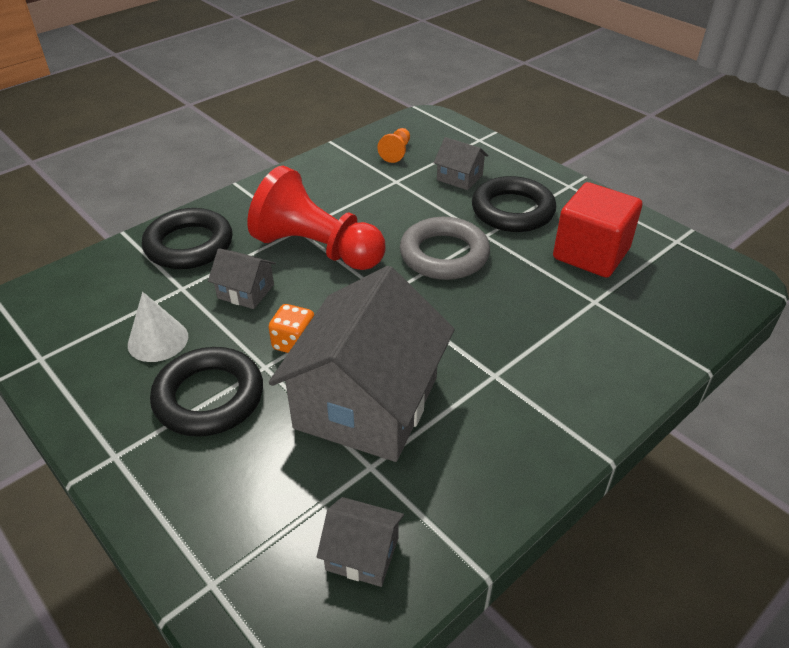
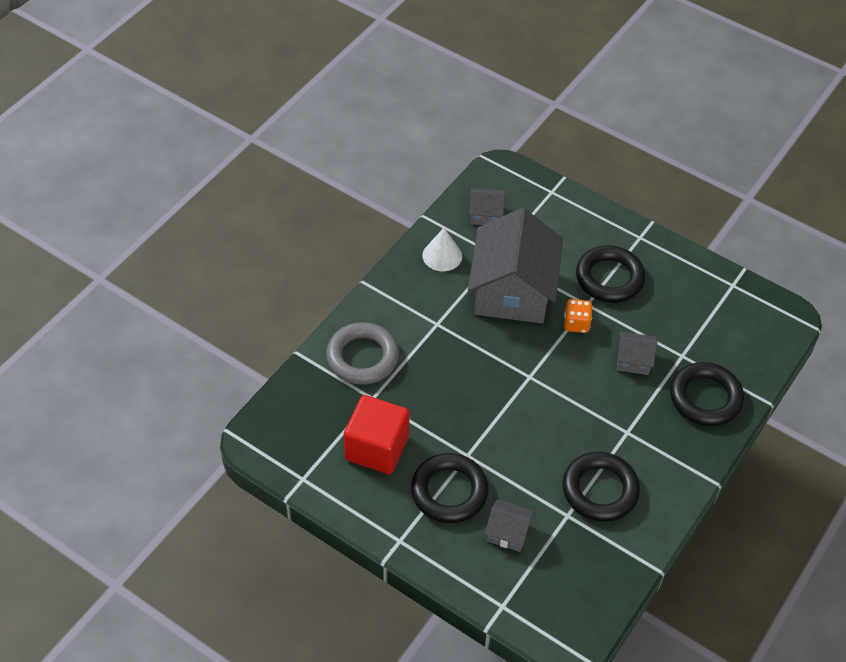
camera: 165 degrees right, 10 degrees up
(158, 340) = (668, 310): white cone -> white cone (442, 255)
(317, 249) = (601, 412): red pawn -> none
(354, 192) = (600, 490): none -> black ring
(396, 152) = (583, 563): orange pawn -> none
(444, 254) = (497, 425): grey ring -> grey ring (362, 357)

